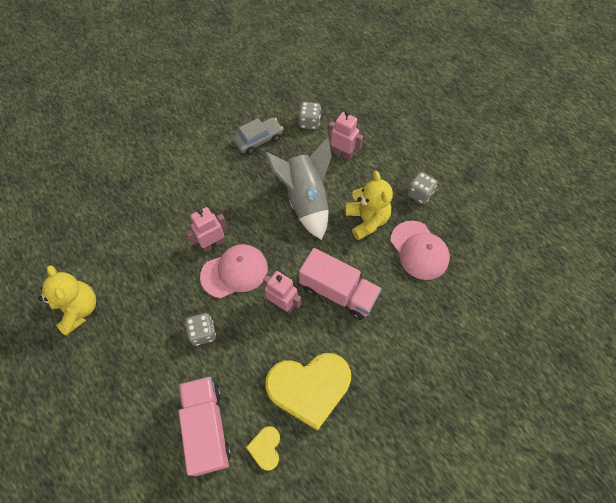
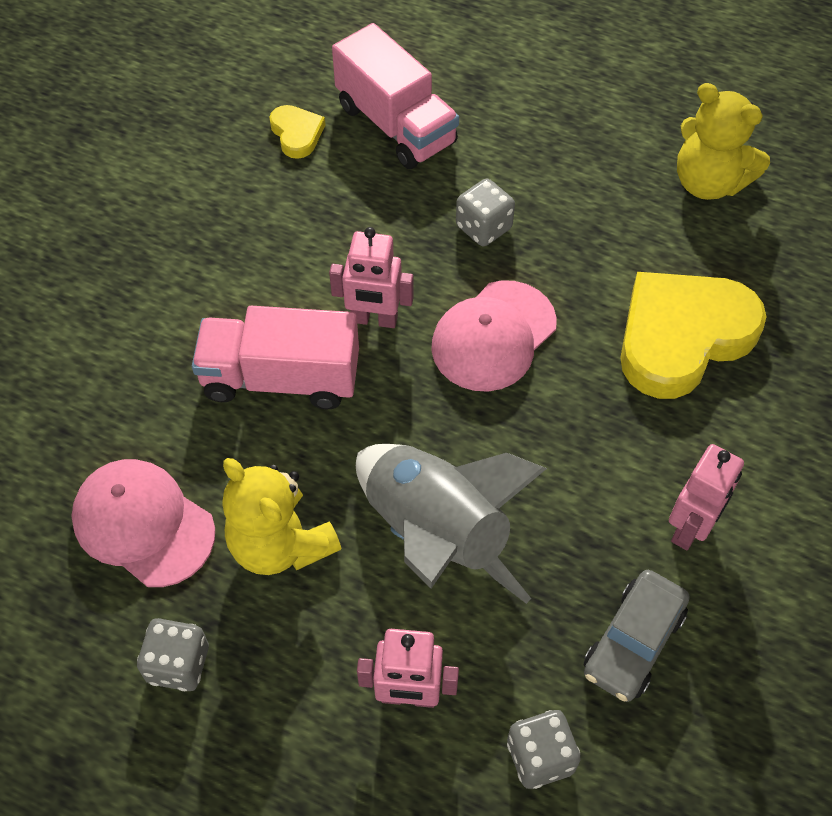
camera: 155 degrees right, 5 degrees down
(212, 244) = (568, 367): pink robot -> pink robot (690, 528)
(309, 388) = (266, 221): yellow heart -> yellow heart (682, 337)

